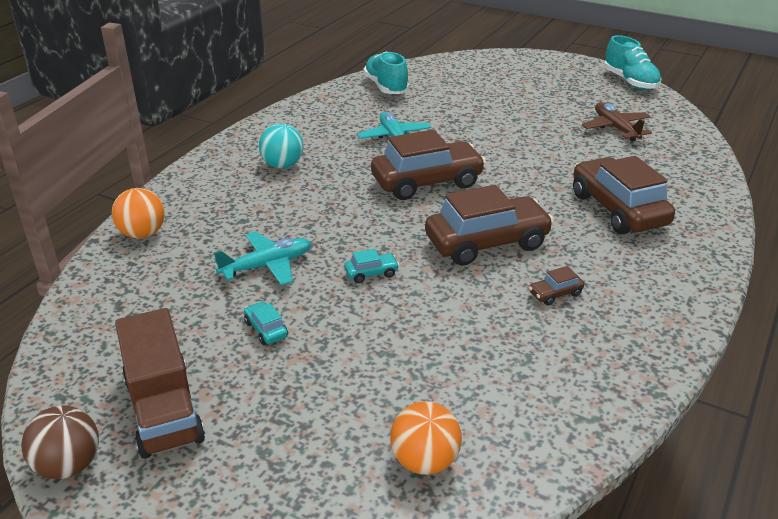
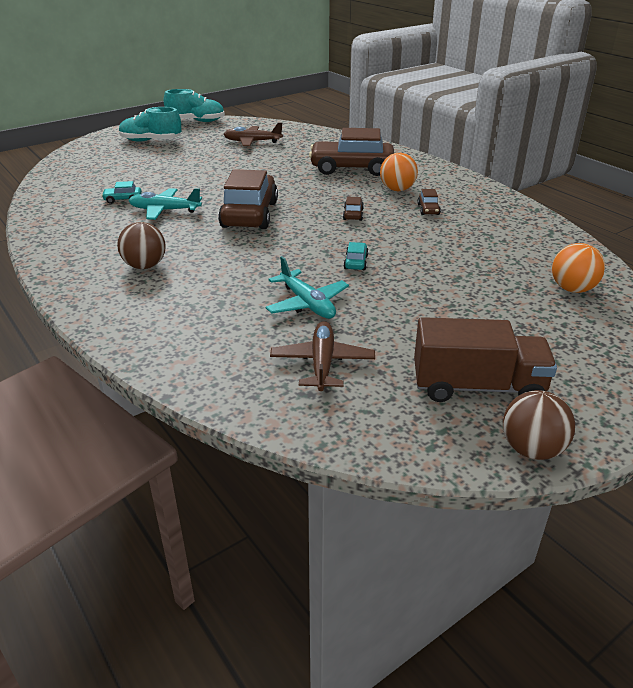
camera: 65 degrees left, 0 degrees up
(142, 234) = (187, 362): orange ball -> orange ball (397, 189)
(168, 302) = (322, 363): none -> brown plane
(266, 329) = (398, 320): turquoise car -> turquoise car (123, 199)
(267, 266) = (307, 303): turquoise plane -> turquoise plane turned 150 degrees clockwise
(283, 165) = (145, 266): turquoise ball -> brown ball
(386, 87) = (67, 193): turquoise shoe -> turquoise shoe (151, 141)
(487, 243) = (353, 214): brown car -> brown car, size x0.41

